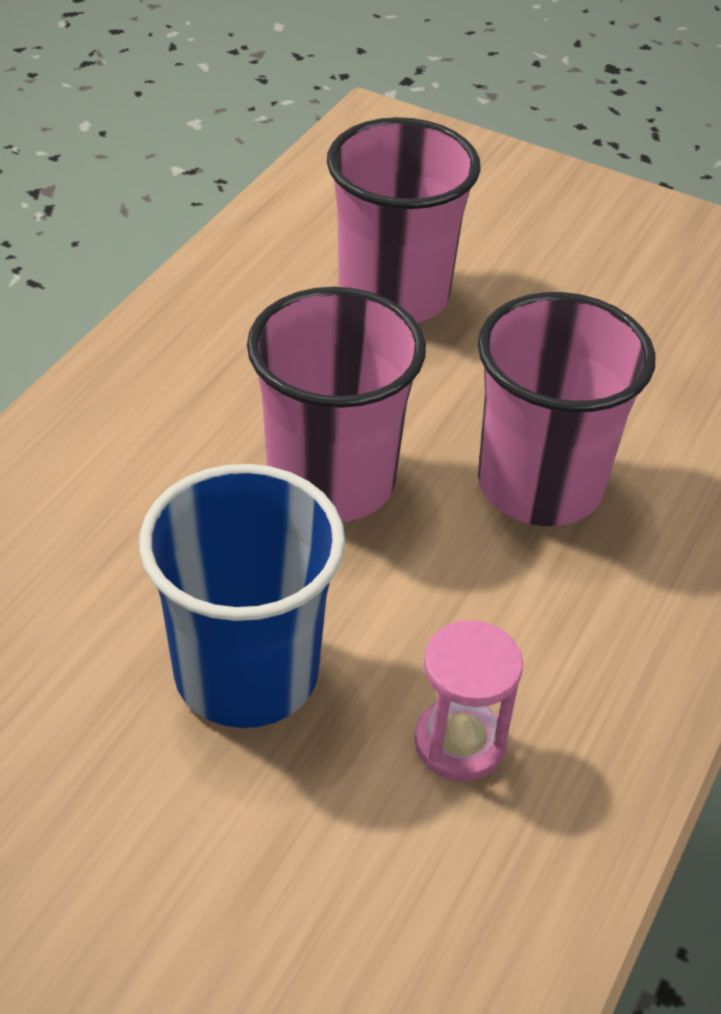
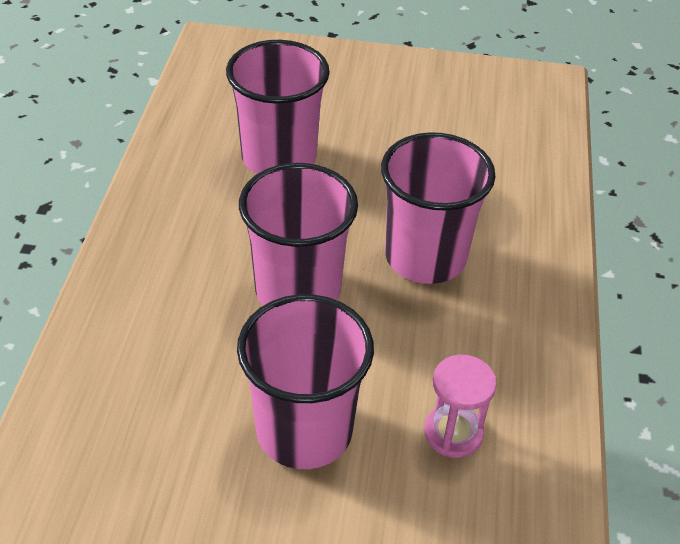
camera: 20 degrees left, 0 degrees up
(246, 673) = (304, 431): blue cup -> pink cup

